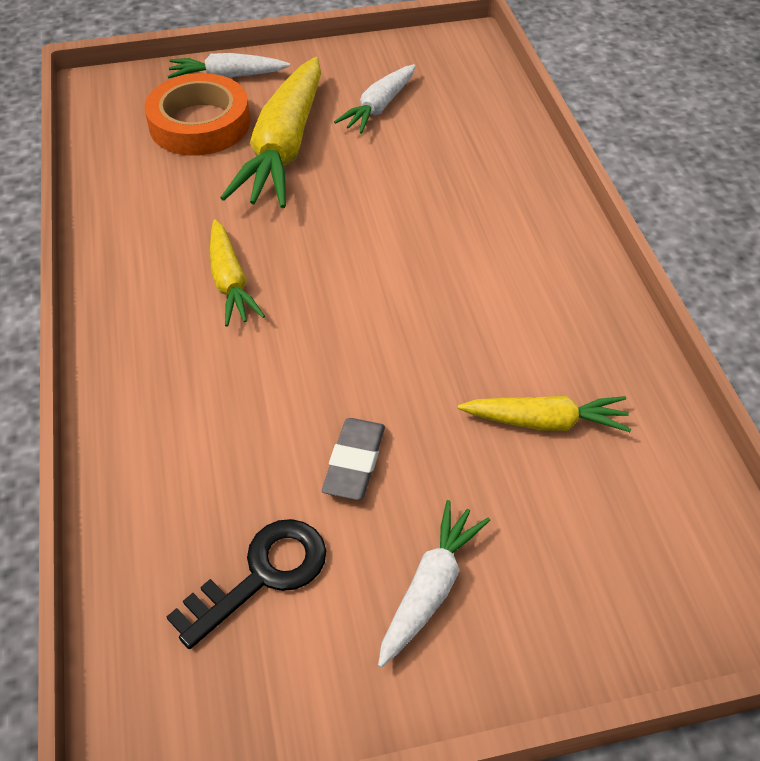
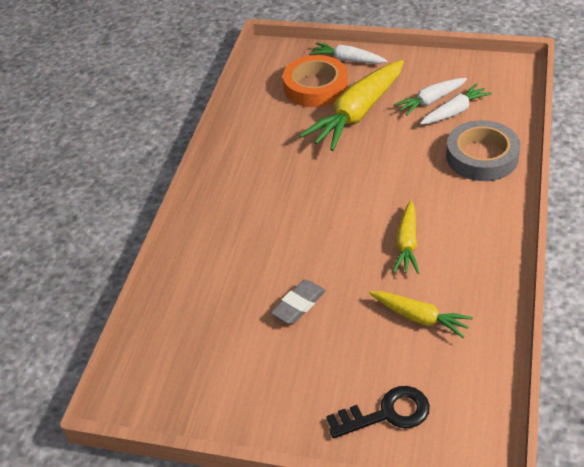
camera: 30 degrees right, 5 degrees down
(230, 282) = (284, 186): yellow carrot -> yellow carrot (407, 244)
(261, 576) = (220, 345): black key -> black key (386, 414)
(430, 588) = (302, 382): white carrot -> white carrot (454, 112)
(492, 166) = (482, 156): none -> grey tape

